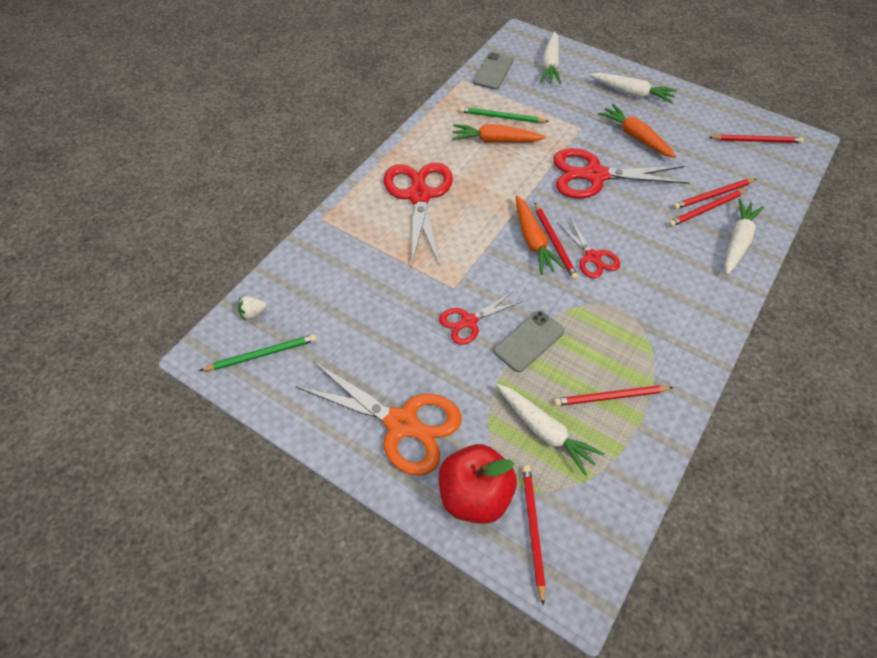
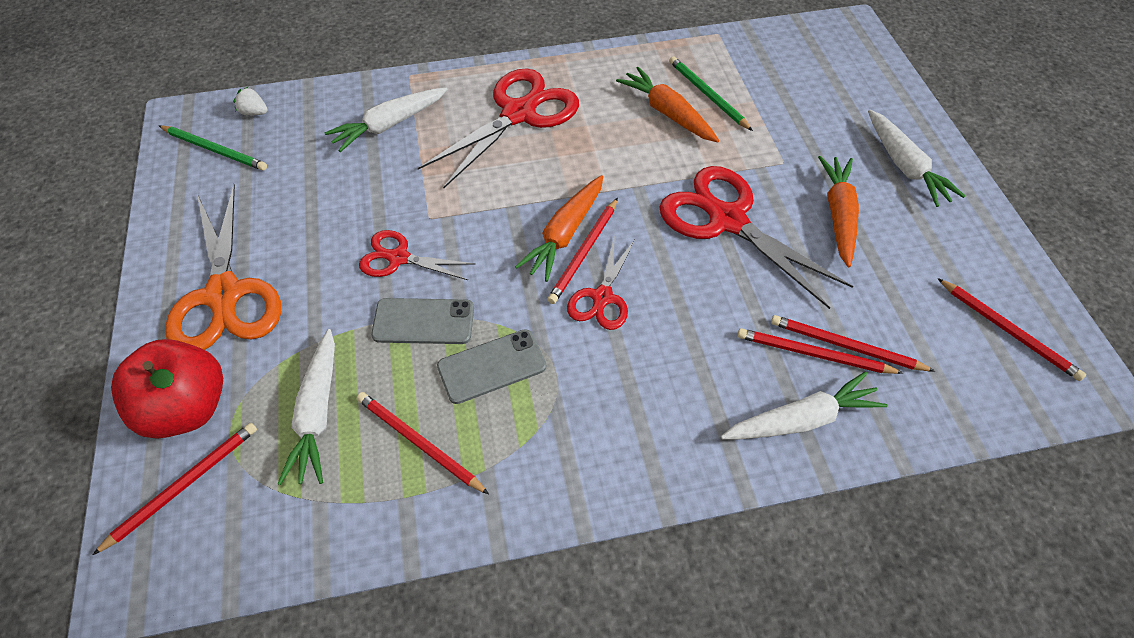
camera: 45 degrees right, 0 degrees up
(493, 71) = (764, 45): grey phone -> grey phone (492, 366)
(550, 65) = (843, 76): white carrot -> white carrot (389, 125)

